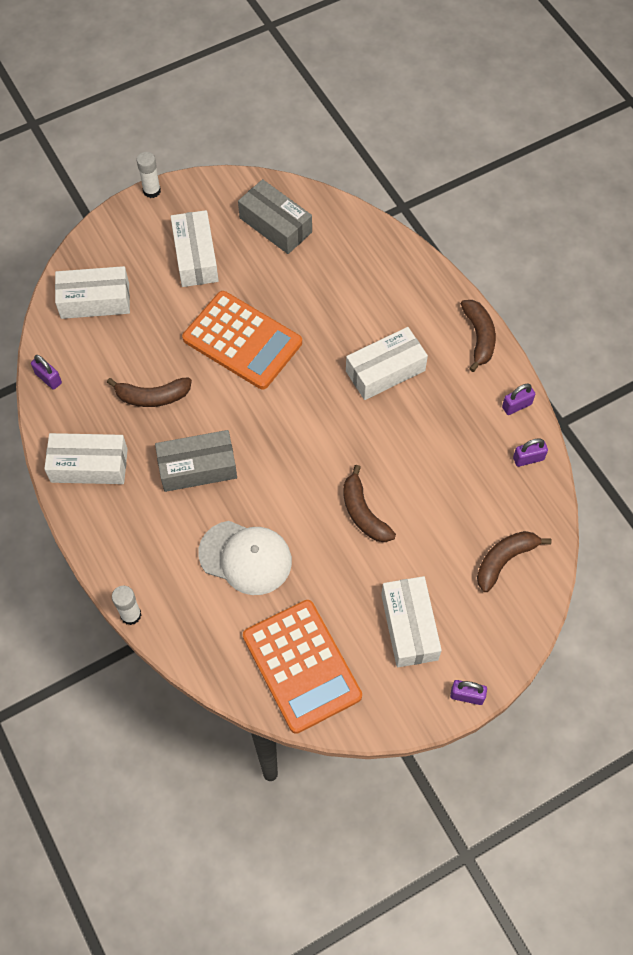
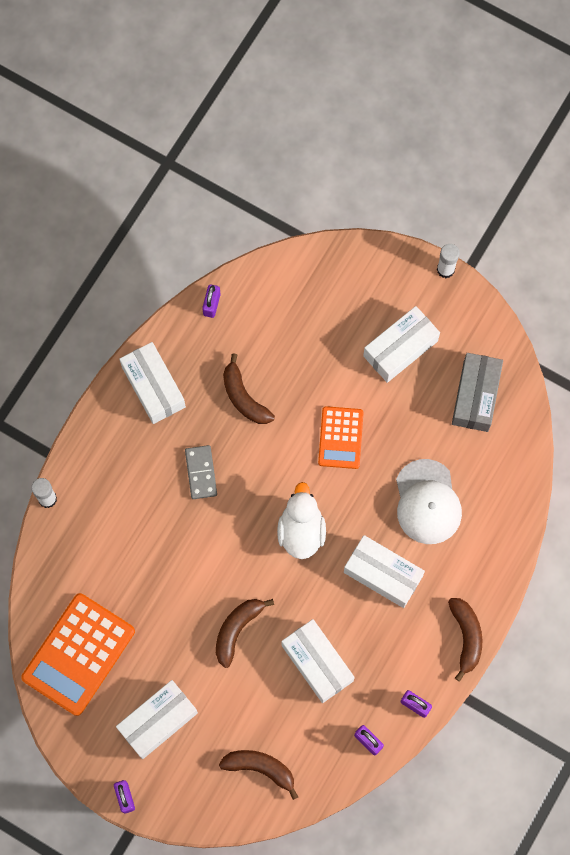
camera: 60 degrees right, 10 degrees up
(95, 300) = (306, 293): white box -> white box (317, 663)
(197, 467) = (201, 473): grey box -> grey domino
(242, 340) = (340, 438): orange calculator -> orange calculator, size x0.60
(245, 557) = (144, 558): white cap -> white cap (427, 502)
(305, 414) = (301, 531): none -> white duck
(479, 337) = (466, 637): brown banana -> brown banana turned 60 degrees counterclockwise

